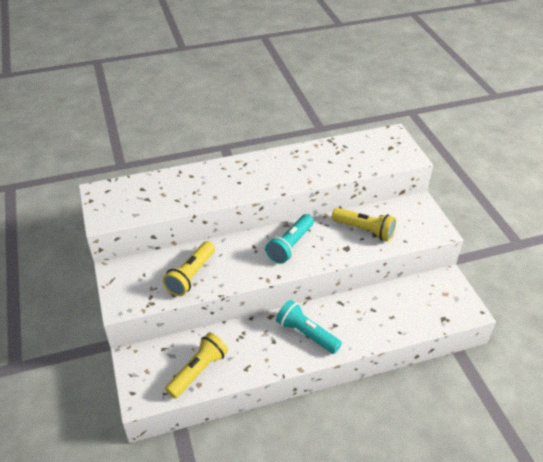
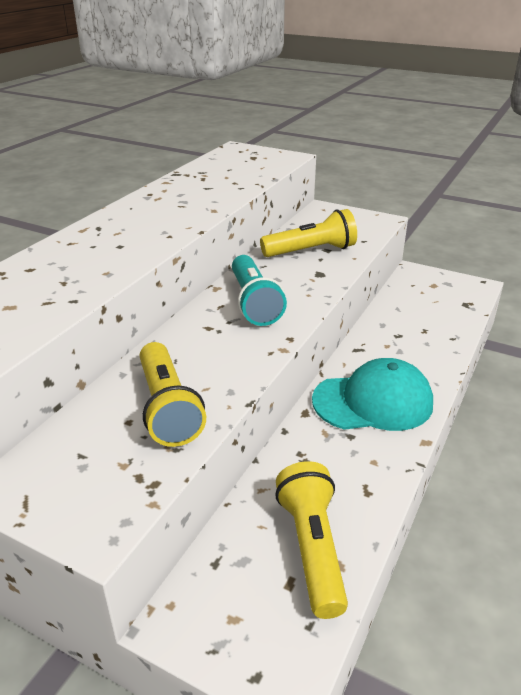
camera: 45 degrees left, 10 degrees down
(306, 334) = (373, 401): turquoise flashlight -> turquoise cap

